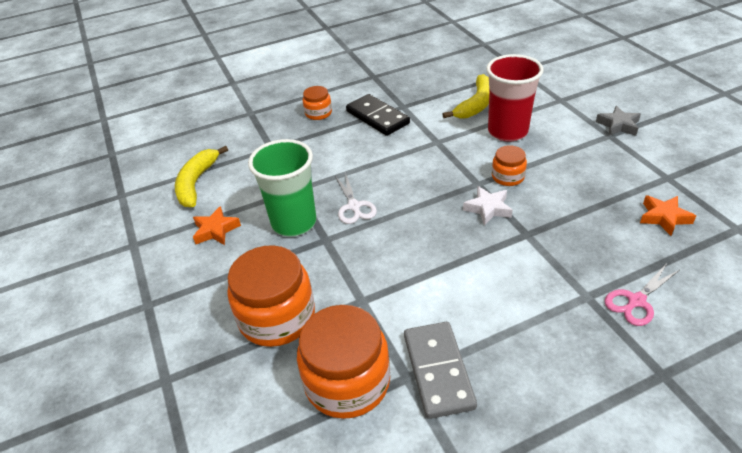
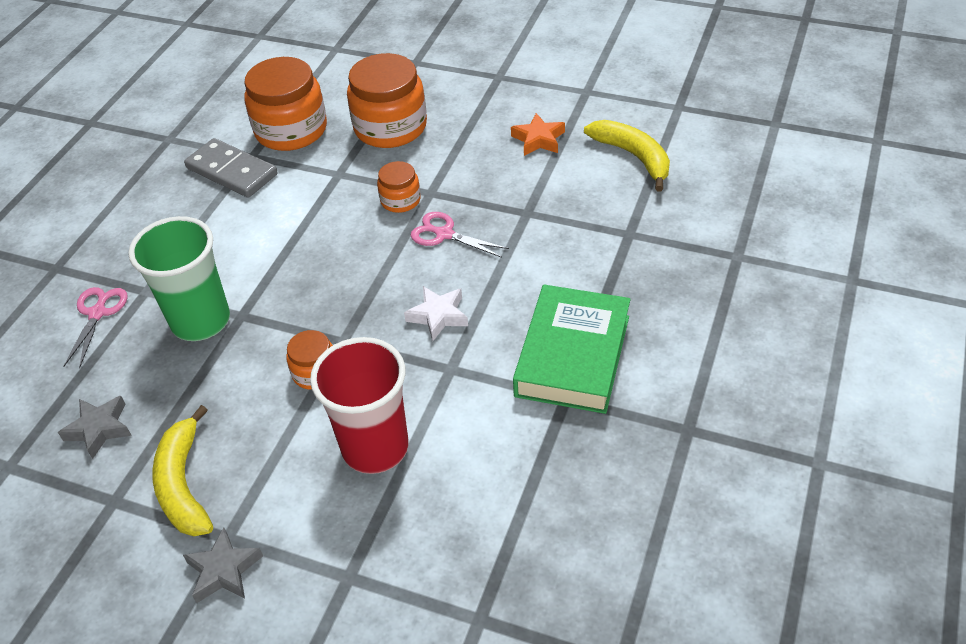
camera: 135 degrees right, 5 degrees up
(294, 222) = (479, 186): green cup -> green cup (201, 321)
(318, 113) = (656, 311): orange jar -> orange jar (400, 200)
(354, 206) = (444, 234): white scissors -> pink scissors
(377, 117) = (572, 355): black domino -> green book
(476, 104) = (467, 473): yellow banana -> yellow banana (183, 484)
(488, 208) = (304, 318): white star -> white star (438, 316)
(664, 218) = (99, 429): orange star -> grey star

